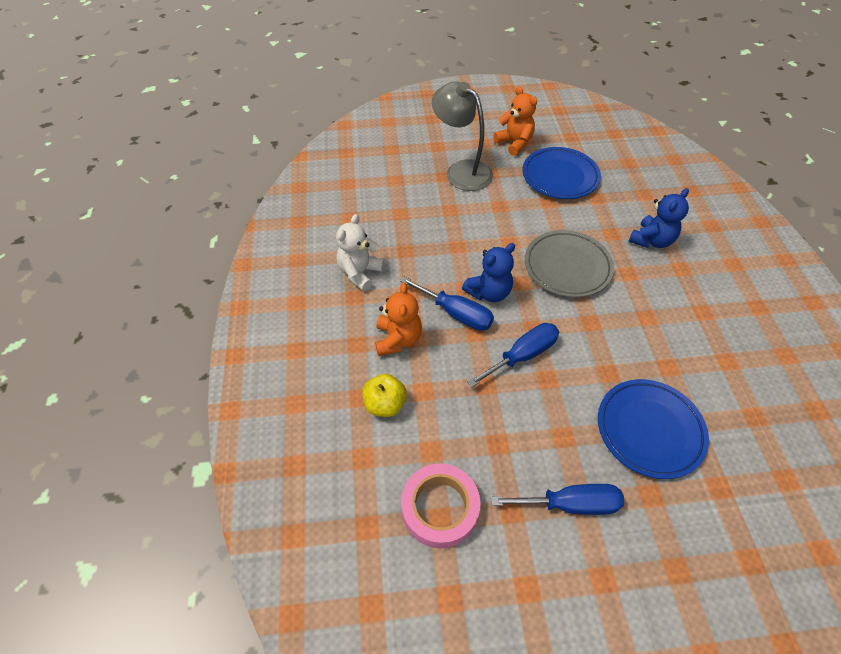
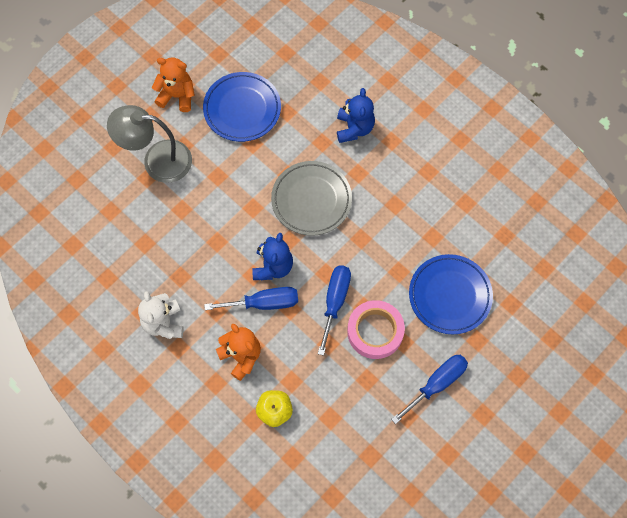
camera: 40 degrees left, 15 degrees up
(440, 508) = (365, 449): pink tape -> pink tape (375, 331)

